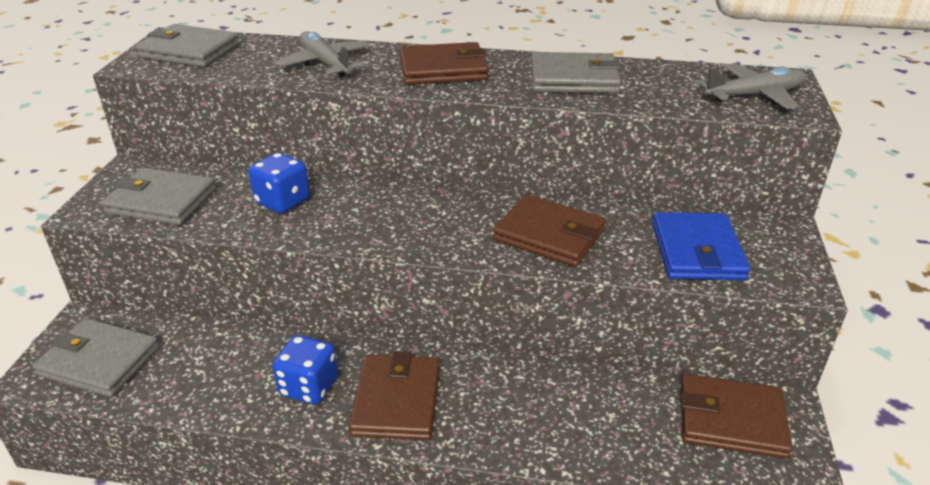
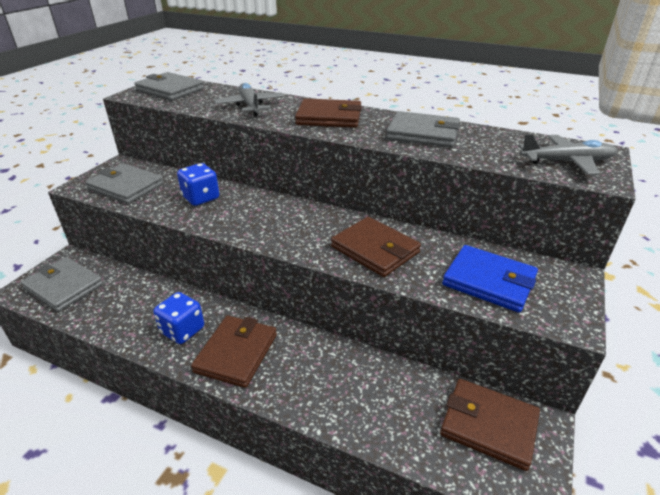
camera: 15 degrees right, 0 degrees up
(697, 251) = (489, 281): blue wallet -> blue wallet turned 75 degrees counterclockwise

